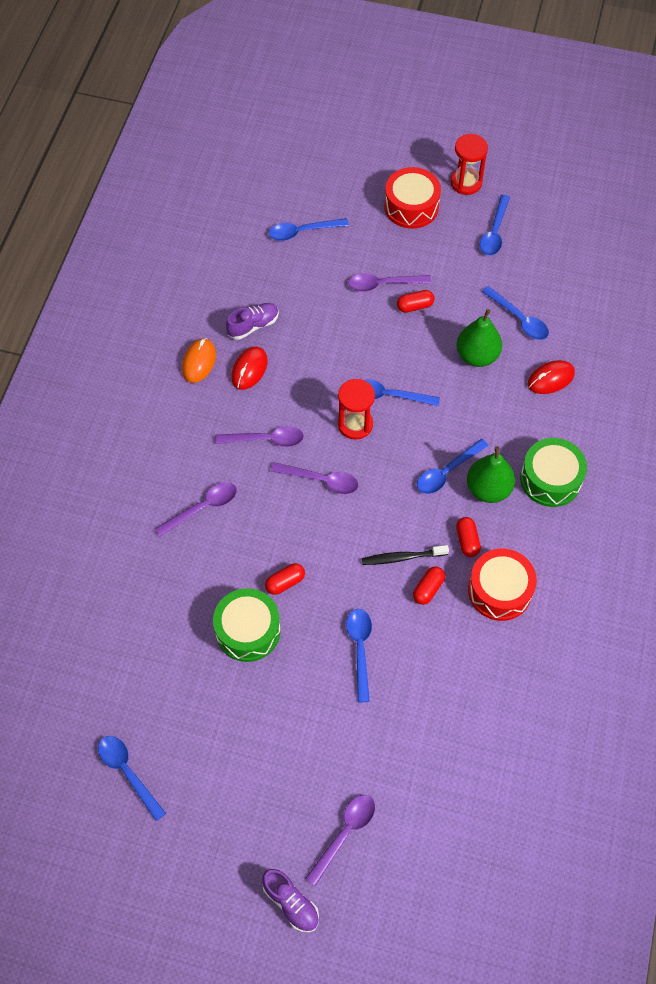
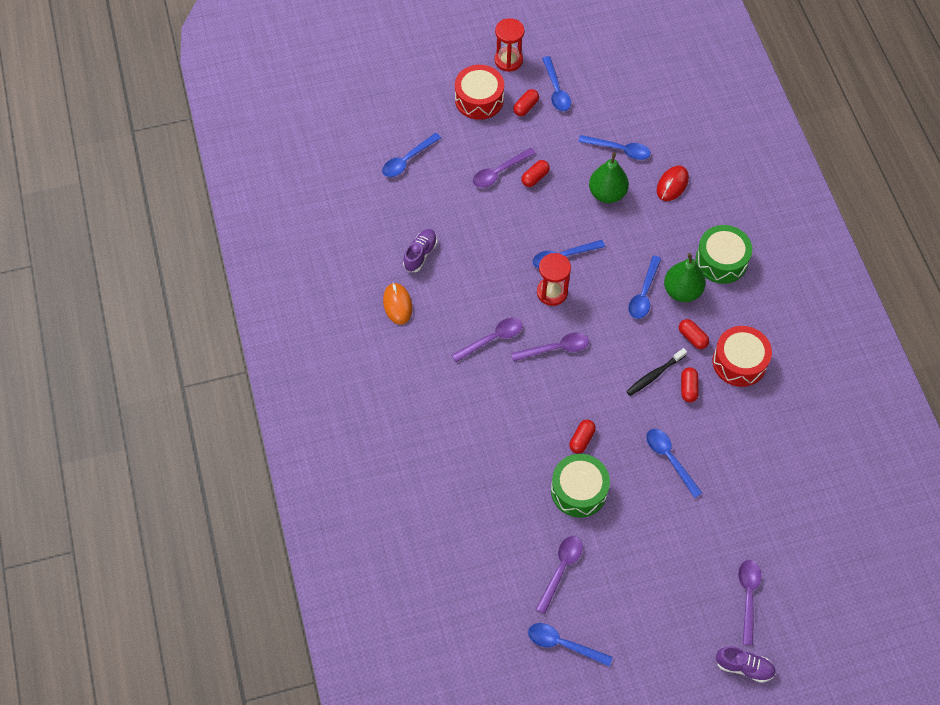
camera: 30 degrees left, 0 degrees up
(202, 508) = (480, 417): purple spoon -> purple spoon (561, 569)
(249, 369) = (441, 291): red mouse -> none
(452, 234) = (526, 107): none -> red capsule

